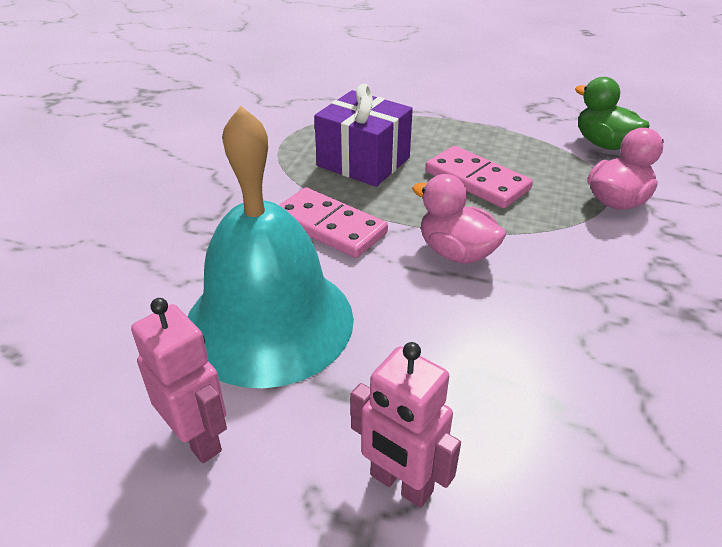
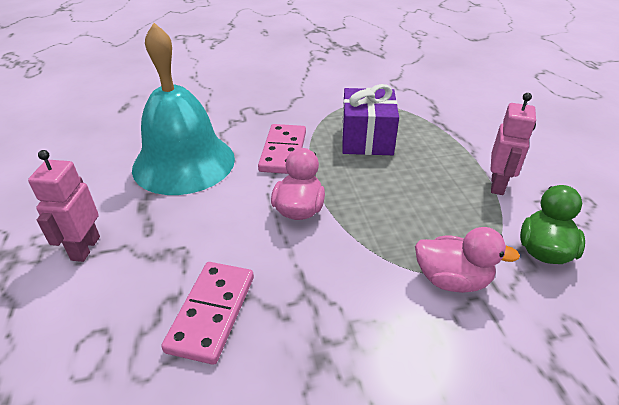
camera: 60 degrees right, 0 degrees up
(198, 438) = (93, 173): pink robot -> pink robot (498, 185)
(477, 180) = (397, 194): pink domino -> pink domino (212, 313)

